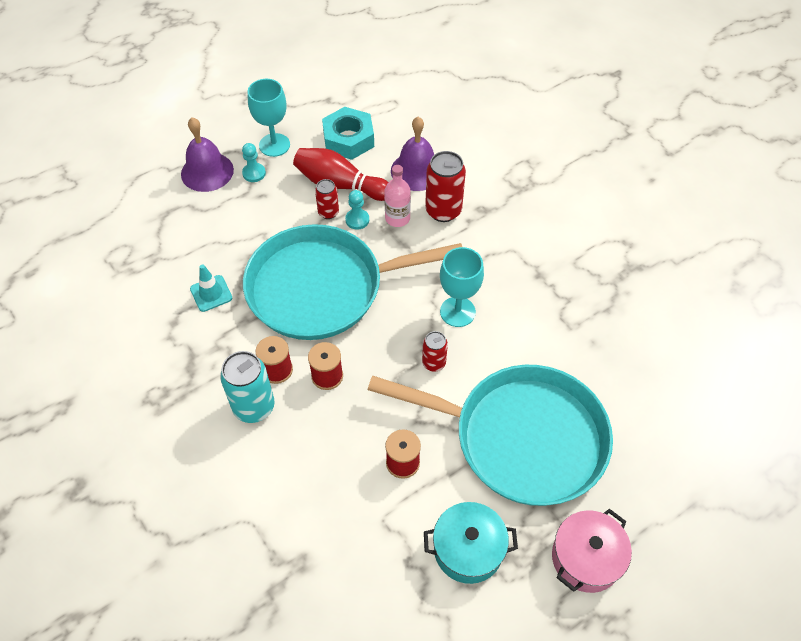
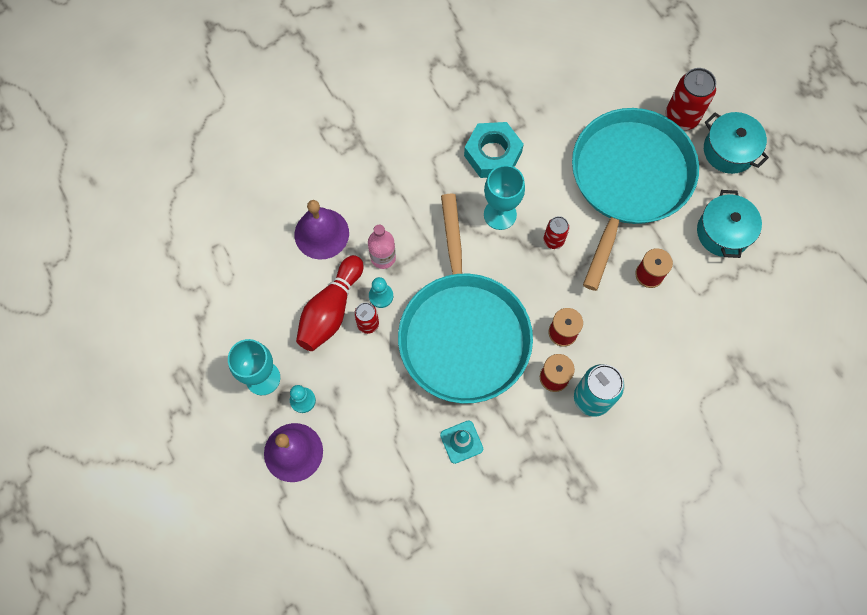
camera: 85 degrees left, 15 degrees up
(348, 139) = (265, 298): turquoise nut -> turquoise nut (492, 154)
(443, 211) = (378, 213): red can -> red can (681, 117)
(586, 558) = (729, 150): pink pot -> turquoise pot

